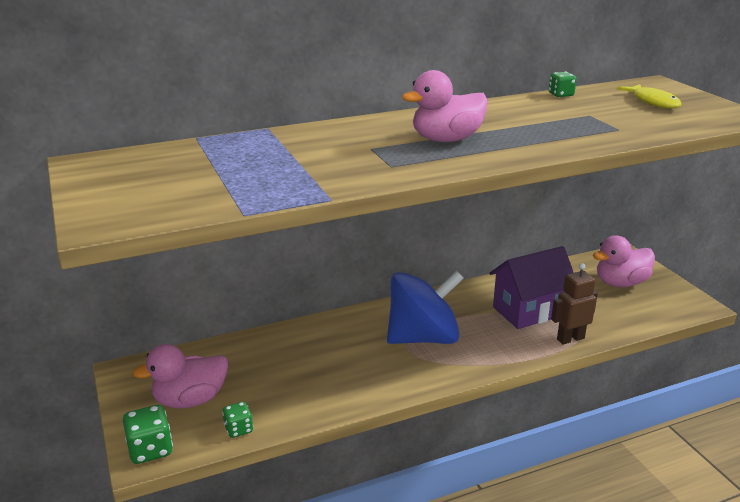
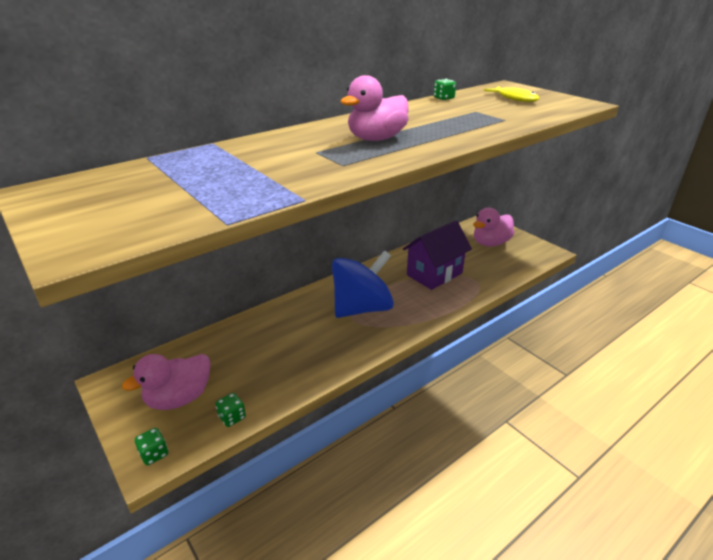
camera: 15 degrees left, 5 degrees up
(150, 450) = (154, 454): green dice -> green dice, size x0.64
(570, 338) = (472, 291): brown robot -> none

